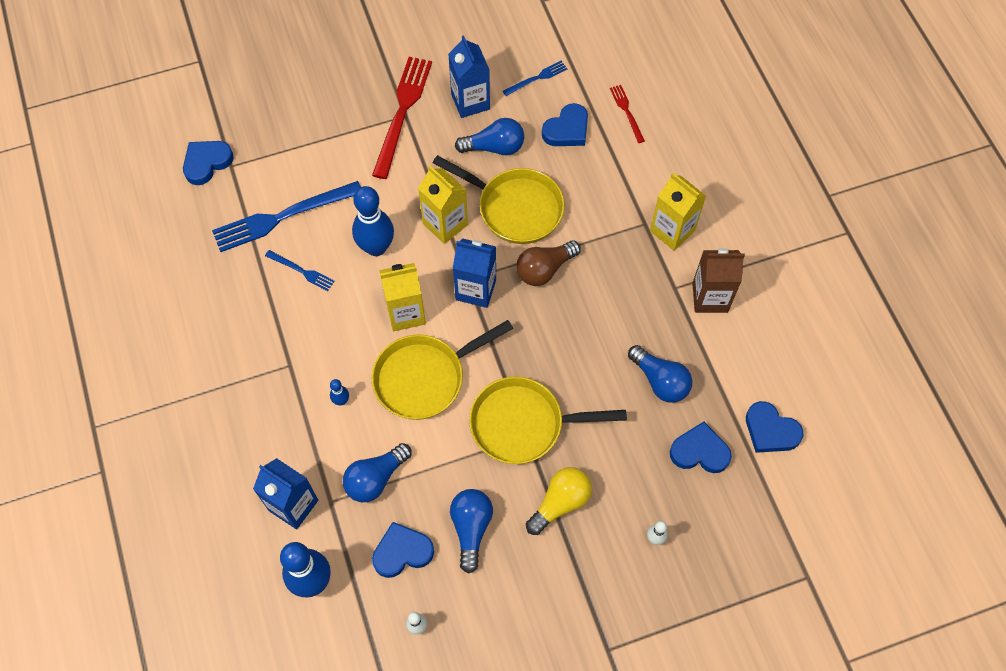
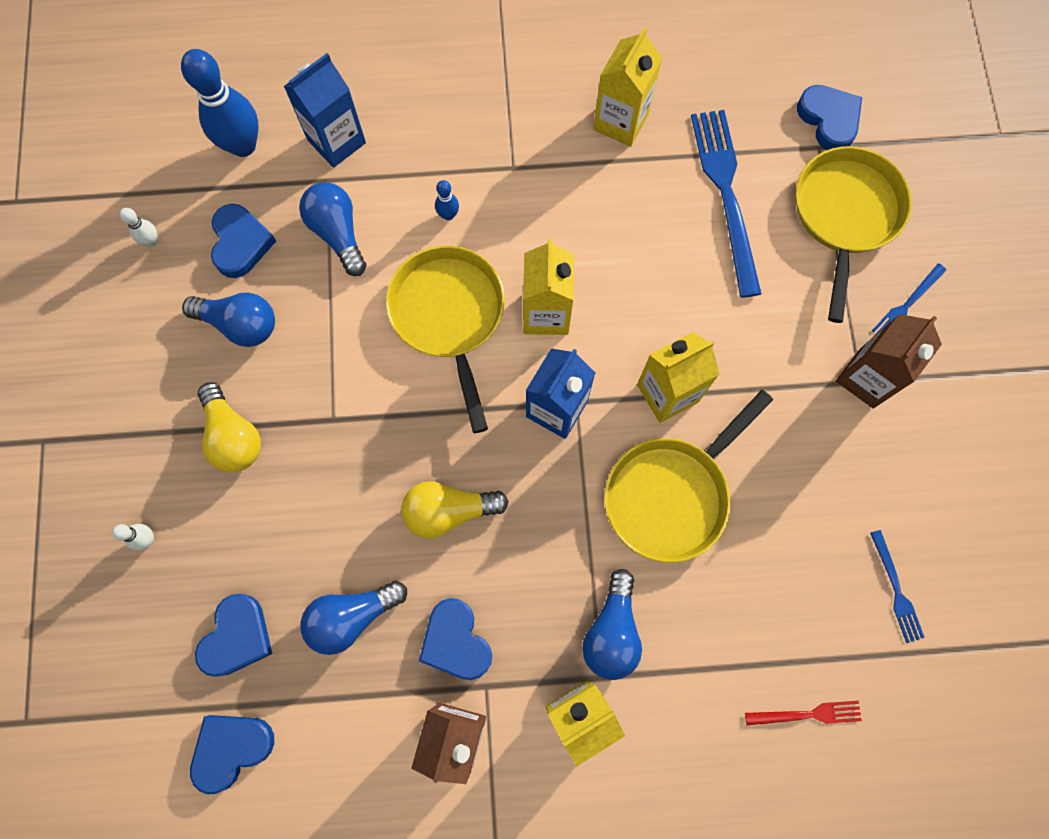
camera: 105 degrees right, 10 degrees up
(234, 298) = (621, 122): none -> yellow carton
(301, 271) = (639, 203): blue fork -> blue fork (907, 304)
(376, 247) = (652, 298): blue bowling pin -> none
(402, 112) = (866, 378): red fork -> brown carton
(470, 102) = (868, 478): blue carton -> none
(494, 147) = (780, 492): blue light bulb -> blue light bulb (612, 631)
(523, 424) = (350, 419): yellow pan -> yellow pan (845, 215)
(544, 269) = (563, 508): brown light bulb -> none
(567, 130) = (791, 609): blue heart -> blue heart (456, 641)
(569, 339) = (449, 511): none -> yellow light bulb

